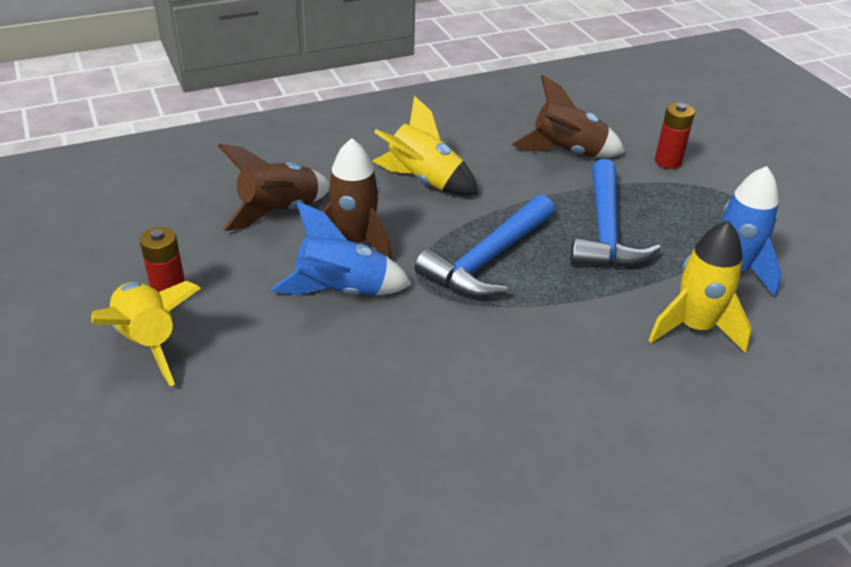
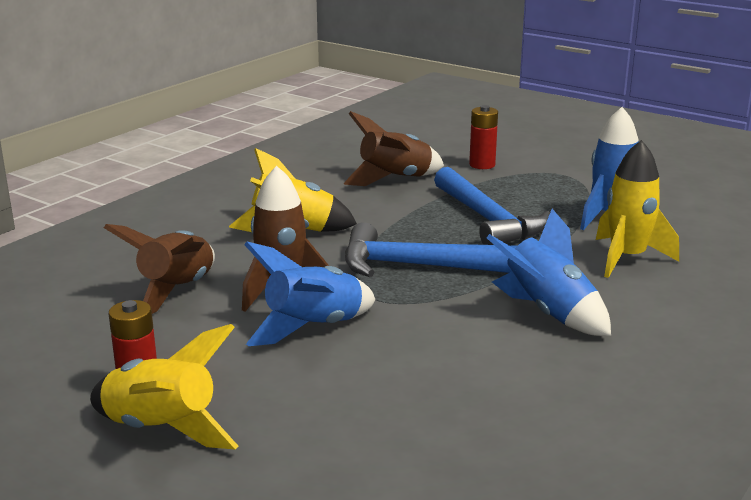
camera: 30 degrees left, 15 degrees down
(488, 260) = (417, 266): blue hammer -> blue hammer turned 90 degrees clockwise
(550, 360) = (548, 313): none -> blue rocket

